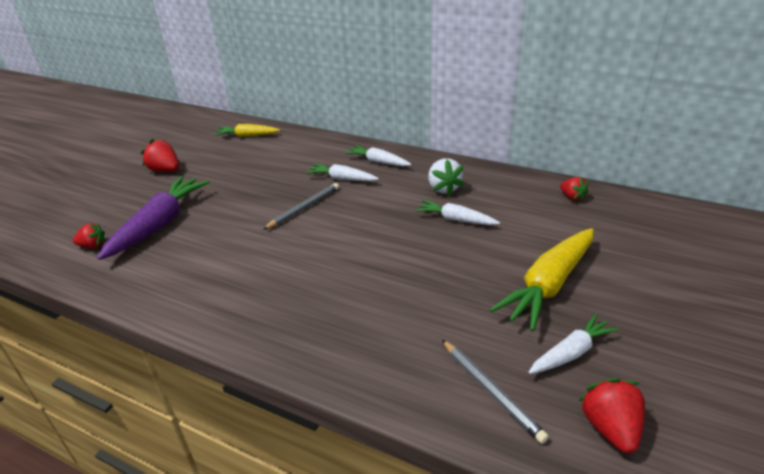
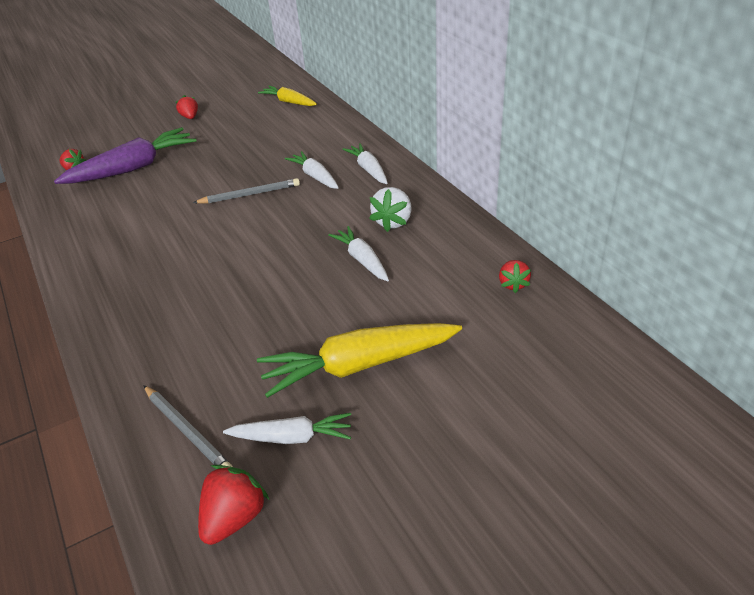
camera: 35 degrees right, 5 degrees up
(165, 170) = (190, 117): red strawberry -> red strawberry, size x0.66
(491, 391) = (187, 431): grey pencil -> grey pencil turned 45 degrees counterclockwise

